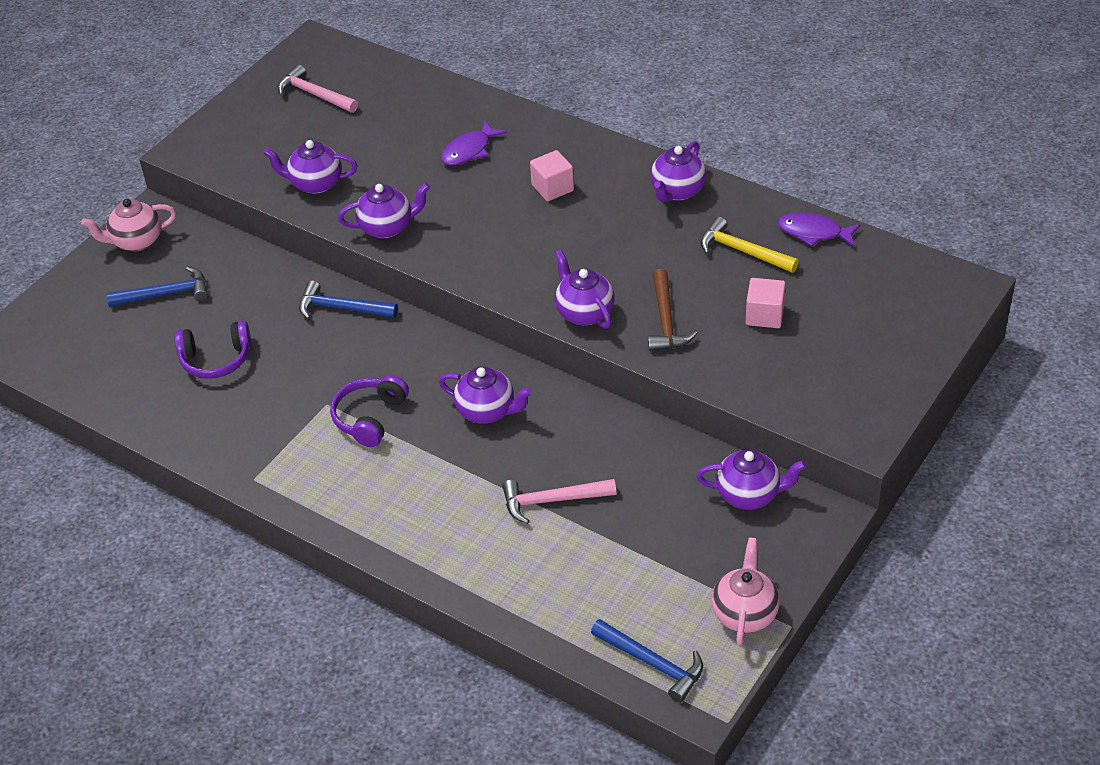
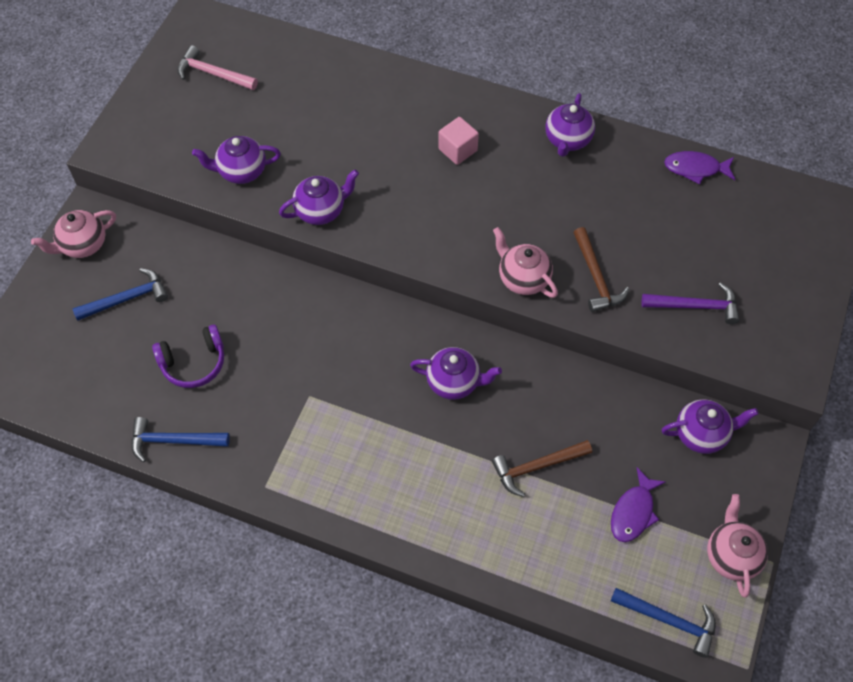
camera: 15 degrees left, 15 degrees up
(341, 308) = (294, 292): blue hammer -> blue hammer (174, 441)
(369, 417) = (352, 404): purple headphones -> none
(469, 151) = (372, 119): purple fish -> purple fish (633, 512)
(552, 500) = (536, 467): pink hammer -> brown hammer
(584, 312) = (523, 278): purple teapot -> pink teapot
(742, 251) = (641, 195): yellow hammer -> none
(764, 315) = (678, 260): pink cube -> none
(769, 360) = (695, 306): none -> purple hammer

